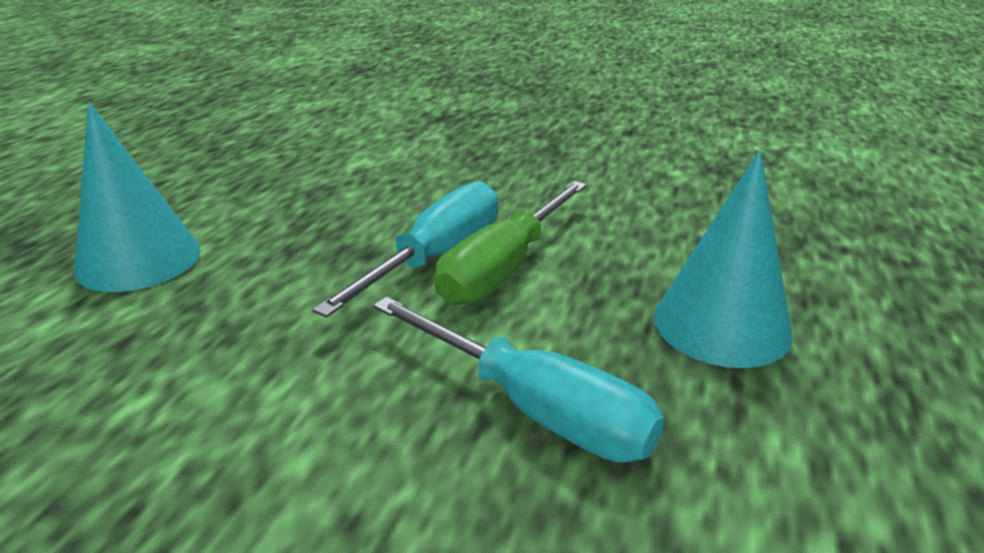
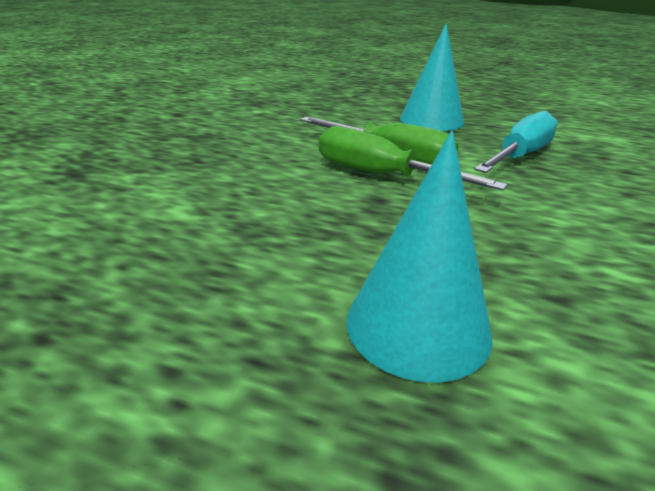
camera: 90 degrees left, 0 degrees up
(436, 257) = (380, 175): turquoise screwdriver -> green screwdriver

